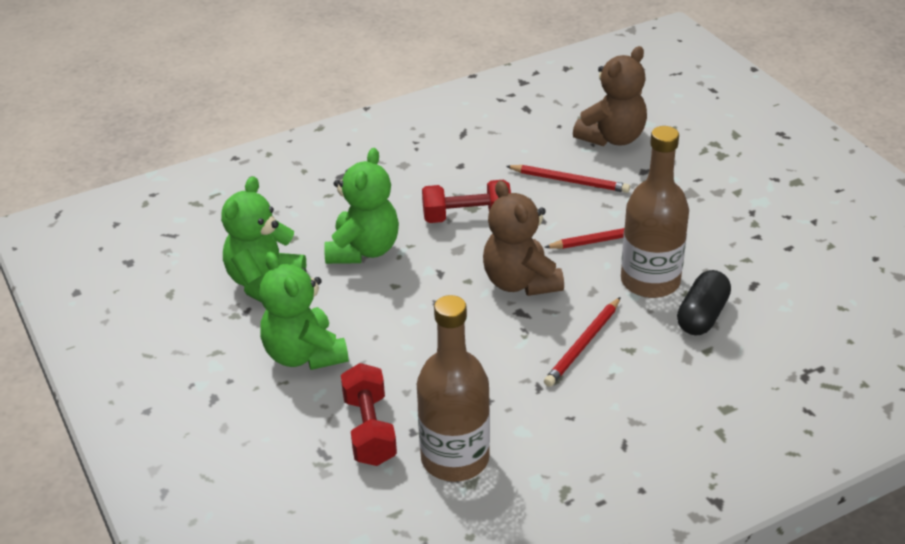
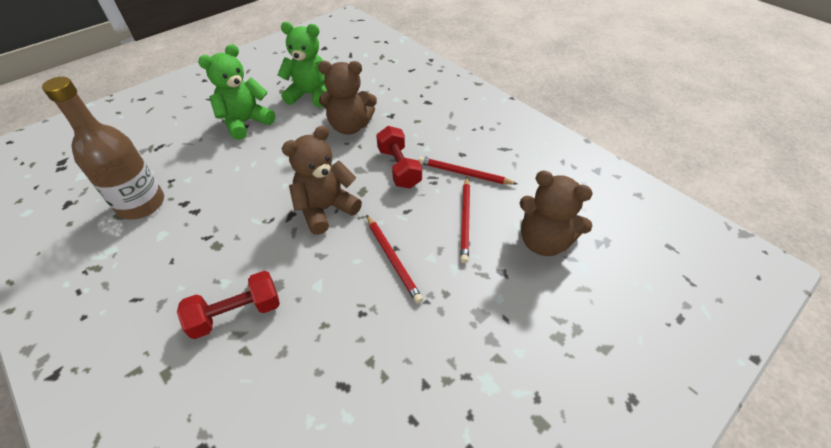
camera: 75 degrees right, 10 degrees up
(363, 250) = (350, 126): green teddy bear -> brown teddy bear
(369, 430) = (175, 161): red dumbbell -> red dumbbell (236, 313)
(583, 344) = (253, 258): red pencil -> red pencil (464, 174)
(650, 281) = (337, 294): brown bottle -> none
(702, 316) = (292, 342): black capsule -> none

